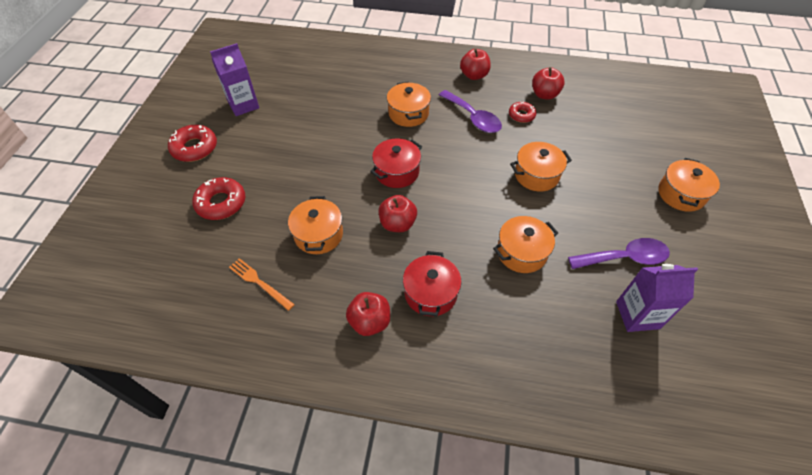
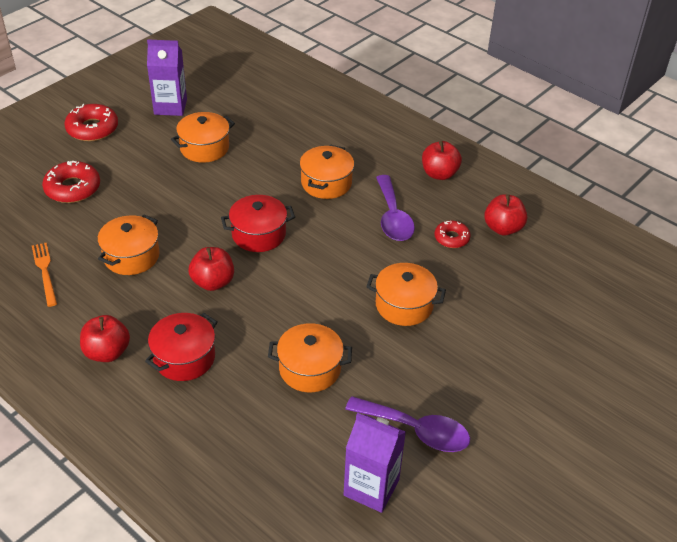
camera: 30 degrees right, 10 degrees down
(681, 194) = (557, 404): orange pot -> orange pot (204, 148)

